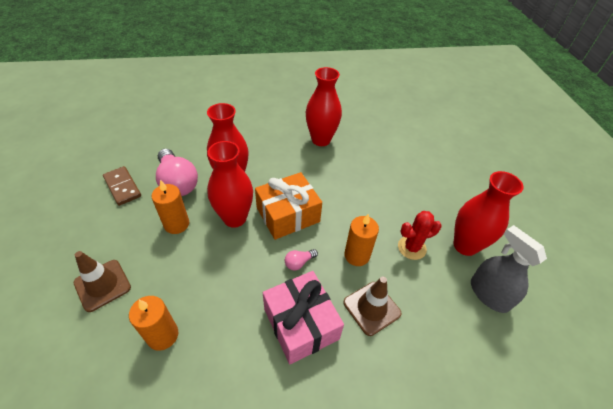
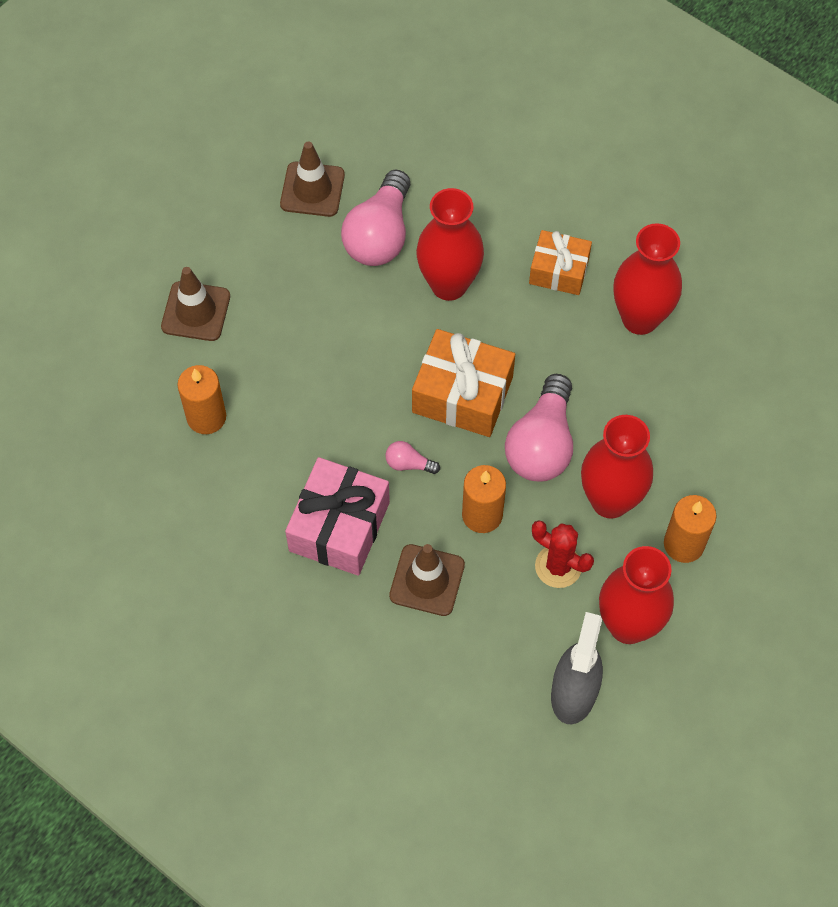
camera: 50 degrees right, 15 degrees up
(122, 187) = (312, 189): brown domino -> brown traffic cone
(176, 224) = (326, 297): orange candle -> orange candle (684, 544)
(235, 218) = (397, 345): red vase -> red vase (610, 500)
(272, 145) = (559, 271): none -> orange gift
(343, 207) = (541, 444): none -> pink light bulb

